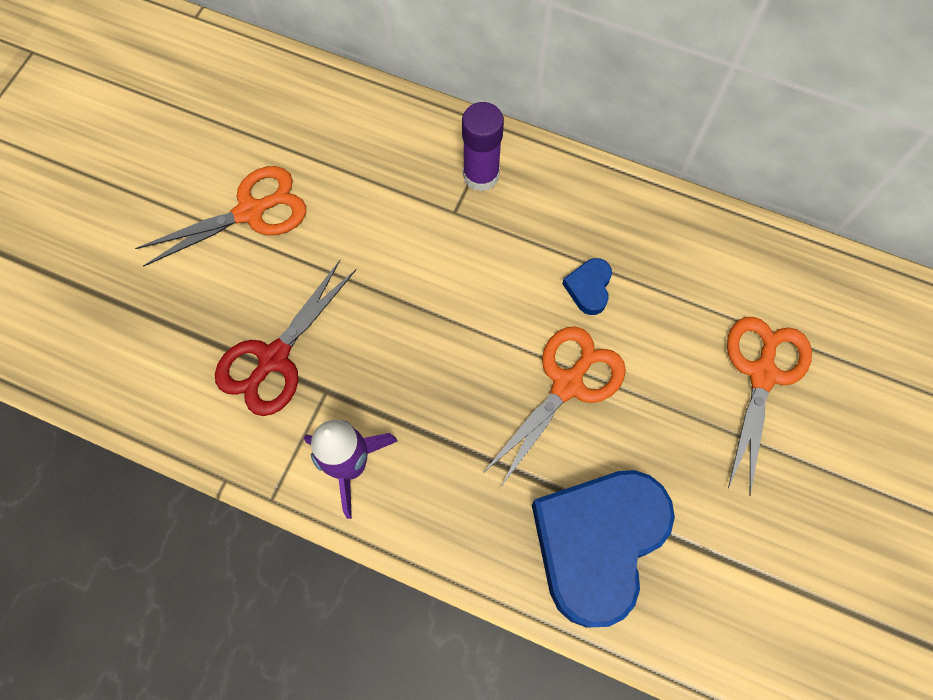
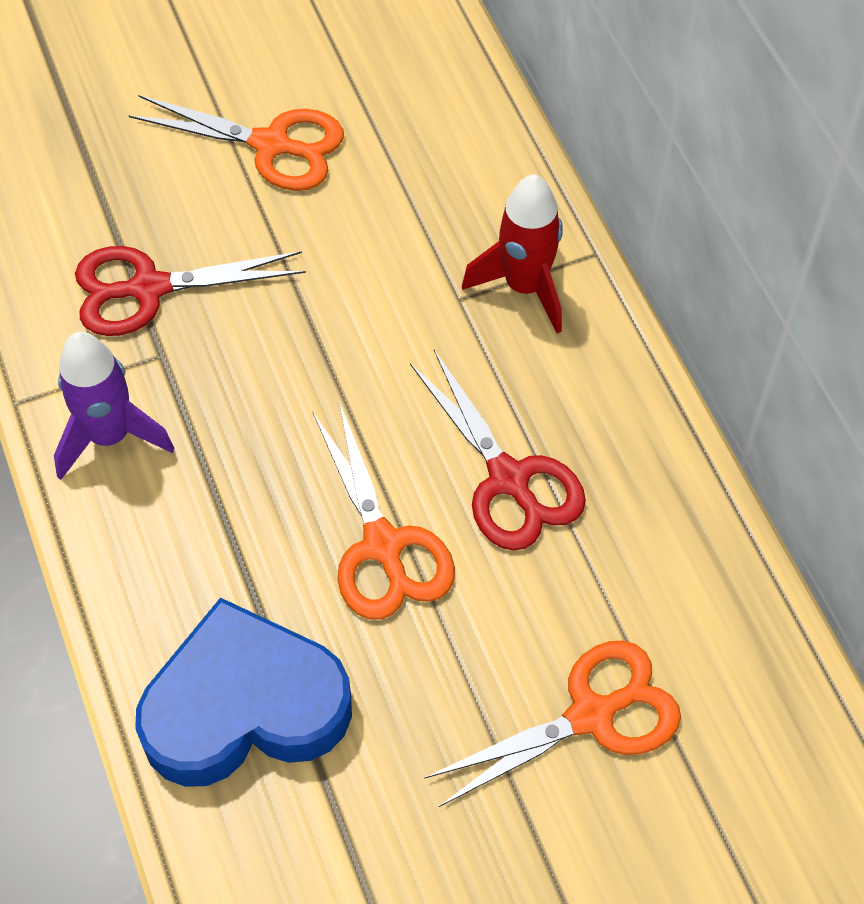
camera: 45 degrees right, 10 degrees down
(481, 175) = (525, 286): purple glue stick -> red rocket
(567, 384) = (383, 546): orange scissors -> orange scissors turned 75 degrees clockwise
(589, 288) = (509, 479): blue heart -> red scissors

